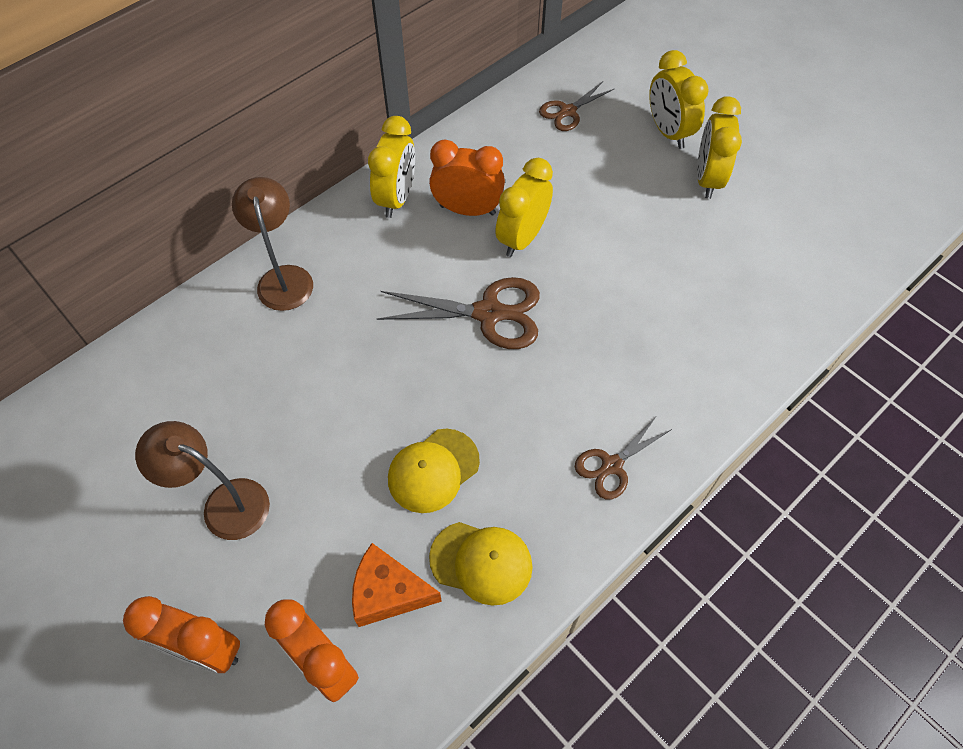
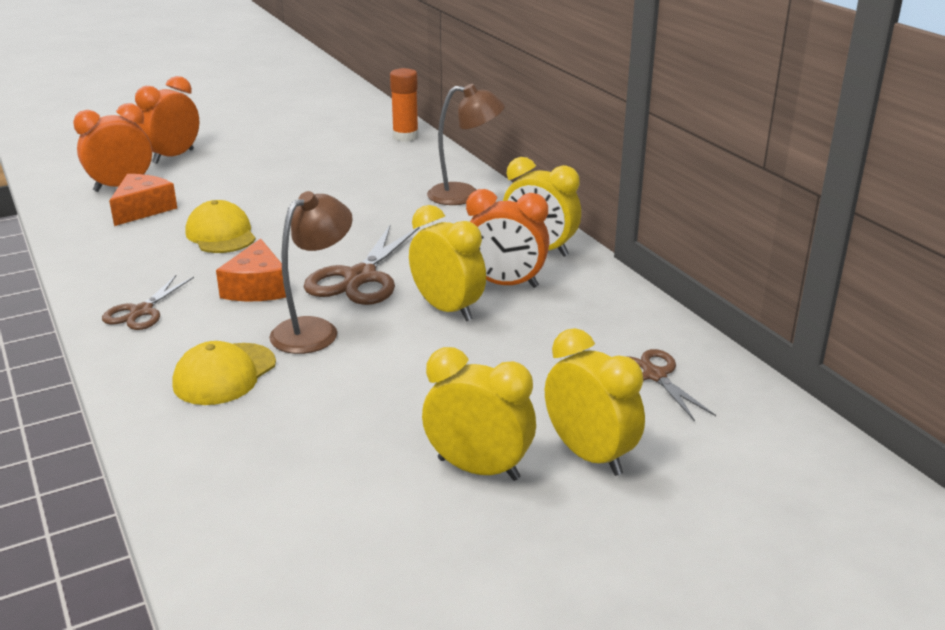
camera: 105 degrees right, 30 degrees down
(105, 380) = (405, 137): none -> orange glue stick
(224, 503) = (269, 166): brown lamp -> brown lamp (314, 330)
(467, 210) = (505, 284): orange clock -> orange clock turned 75 degrees clockwise
(481, 562) = (124, 243): yellow cap -> yellow cap (224, 374)
(534, 388) = (257, 288): none -> orange cheese
(611, 465) = (141, 312): brown scissors -> brown scissors turned 135 degrees counterclockwise
(668, 132) = (589, 455): yellow clock -> yellow clock turned 60 degrees clockwise

